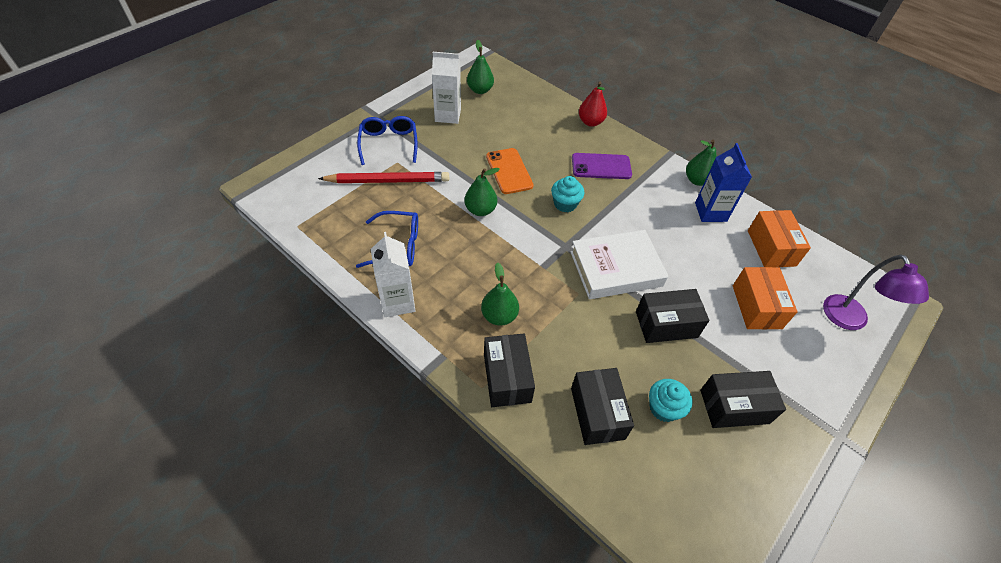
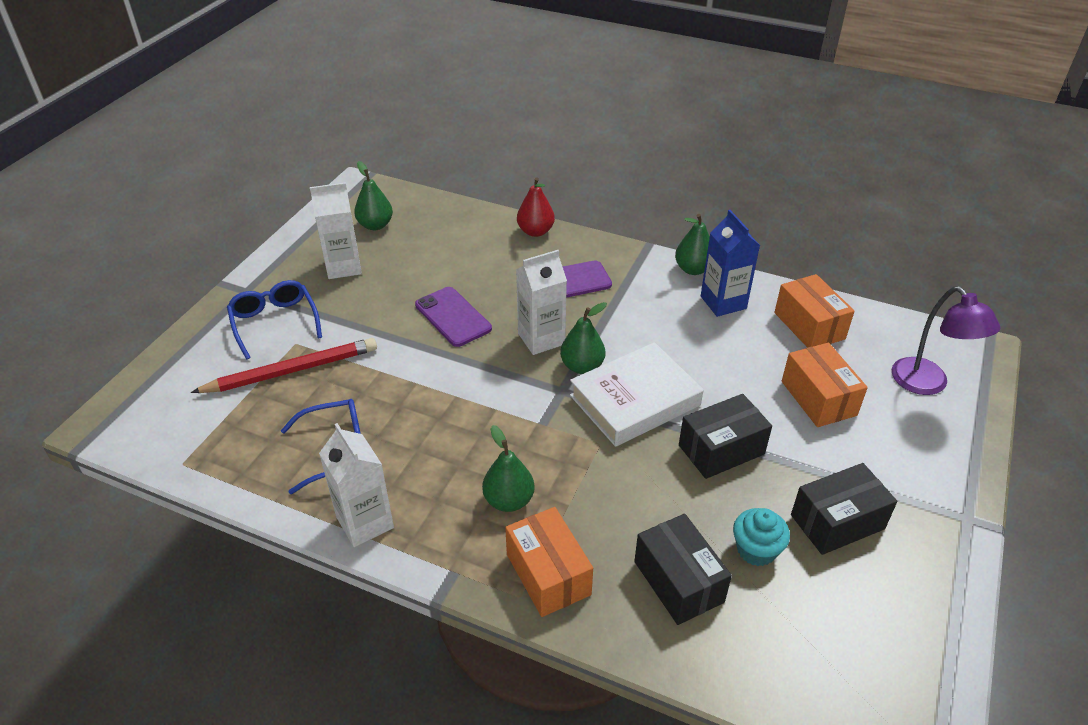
camera: 15 degrees left, 10 degrees down
(480, 210) = (433, 375): green pear -> green pear (582, 366)
(507, 378) = (548, 574): black box -> orange box
(509, 171) = (453, 317): orange phone -> purple phone
(565, 204) = (541, 339): turquoise cupcake -> white carton

